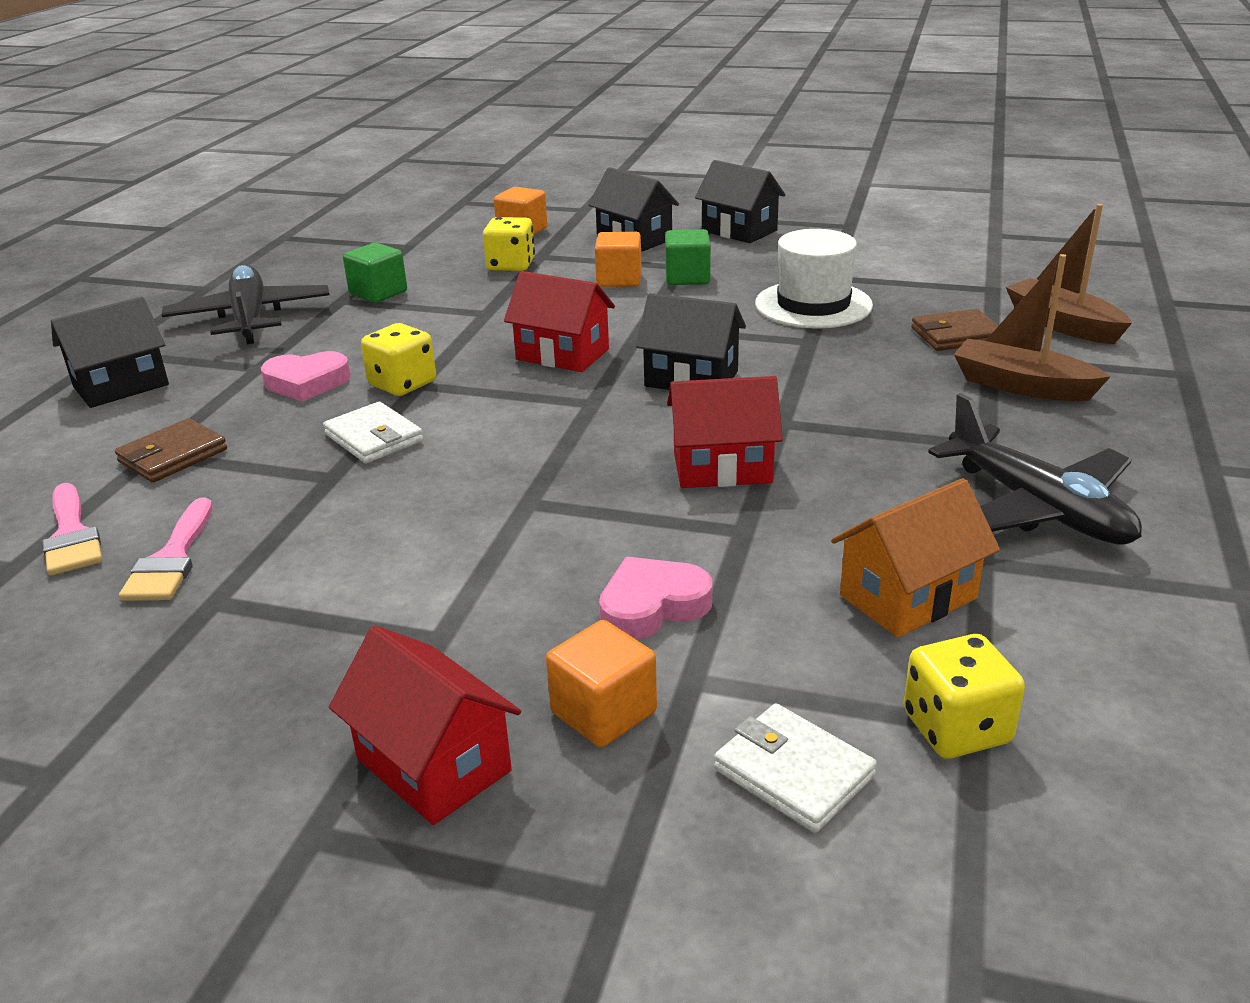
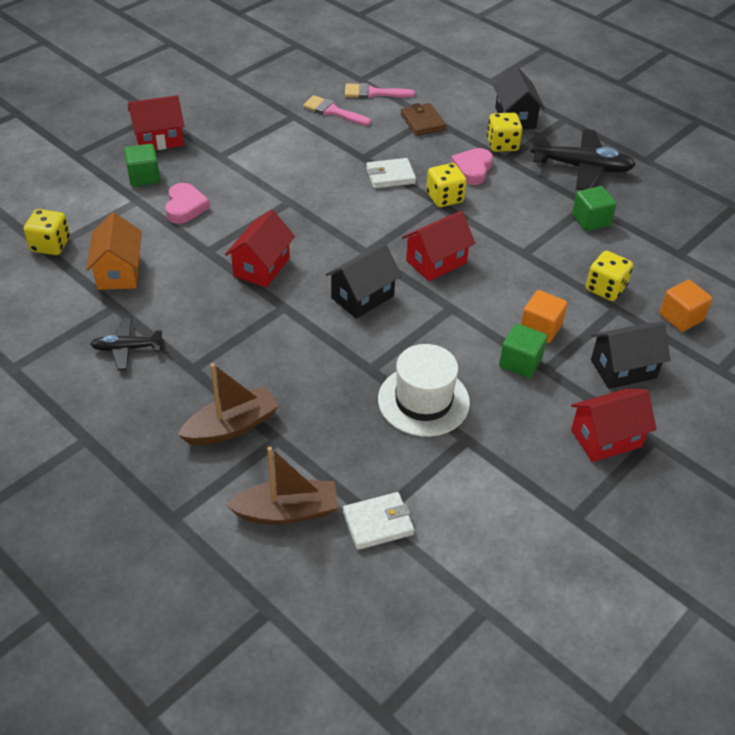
camera: 115 degrees right, 15 degrees up
(216, 378) = (502, 145): none -> yellow dice
(603, 712) = (144, 177): orange cube -> green cube
(739, 231) = (606, 438): black house -> red house
(793, 773) = (76, 203): white wallet -> white wallet (378, 523)
(956, 335) = (319, 443): brown wallet -> none
(1037, 508) = (127, 348): black plane -> black plane, size x0.57

